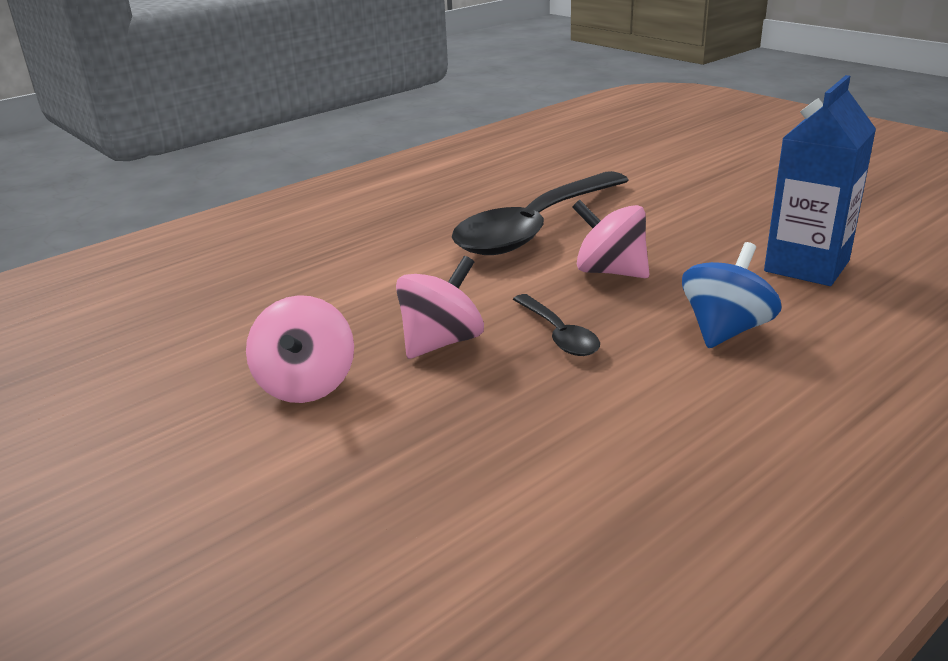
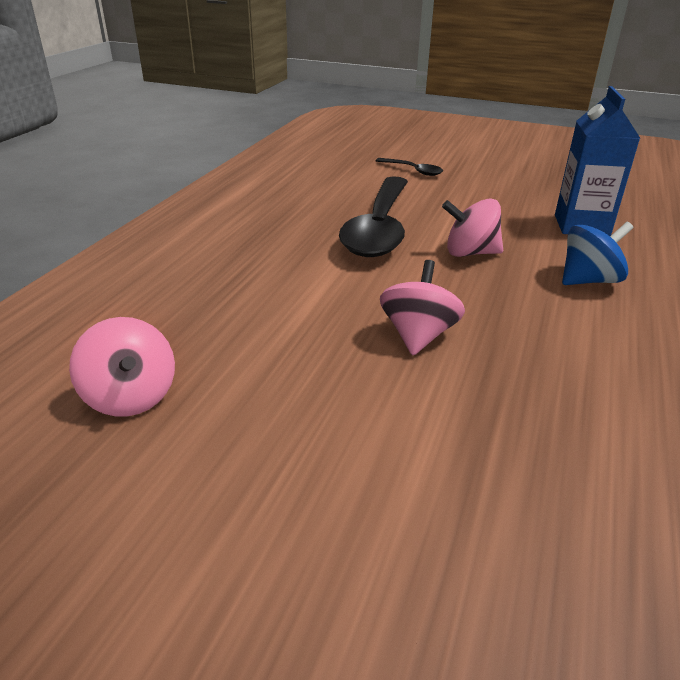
camera: 30 degrees left, 5 degrees up
(306, 385) = (355, 401): pink spinning top -> pink spinning top (131, 397)
(558, 334) = (492, 308): black spoon -> black spoon (413, 170)
(725, 330) = (589, 280): blue spinning top -> blue spinning top turned 60 degrees clockwise

